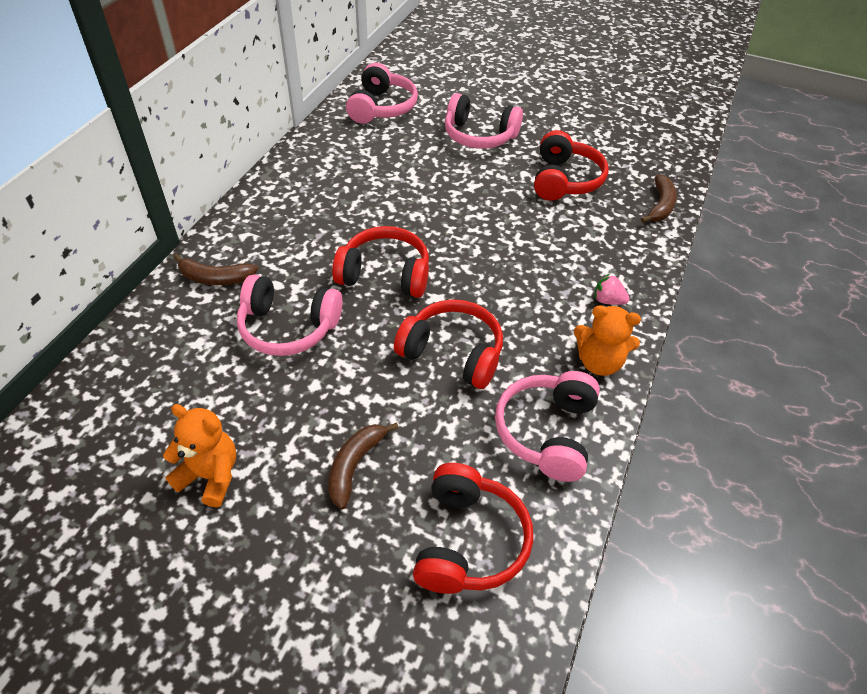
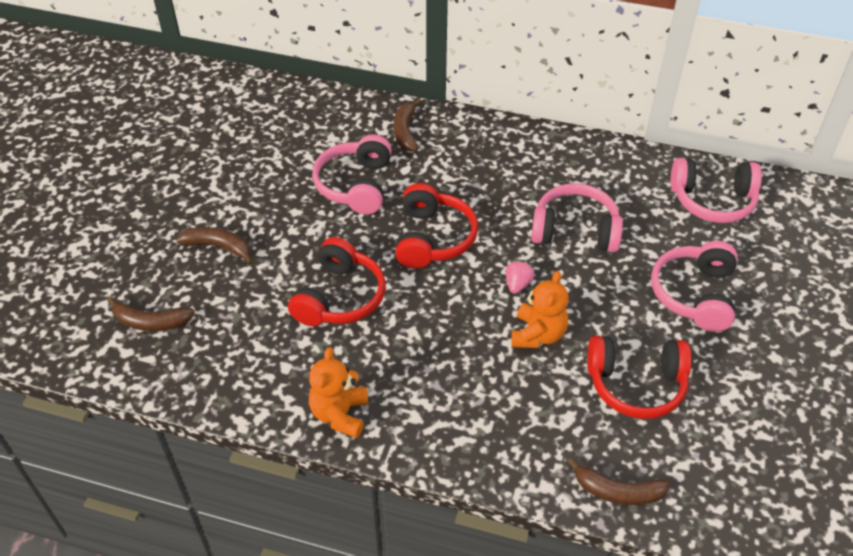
camera: 85 degrees right, 0 degrees up
(210, 476) = (210, 171): orange teddy bear -> orange teddy bear (537, 334)
(468, 541) = (151, 322): red headphones -> brown banana
(547, 432) = (253, 371): pink headphones -> pink headphones (575, 230)
(608, 300) = (430, 425): pink strawberry -> pink strawberry (517, 284)

